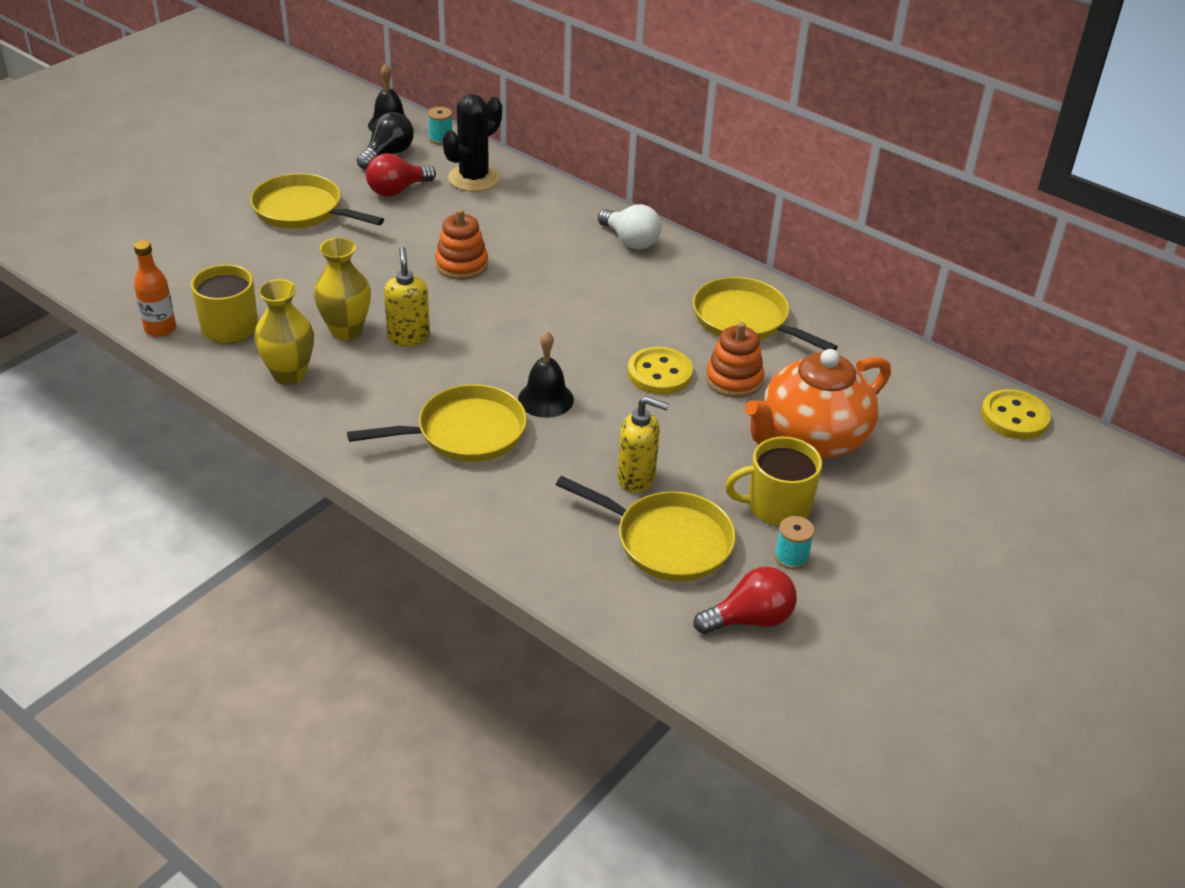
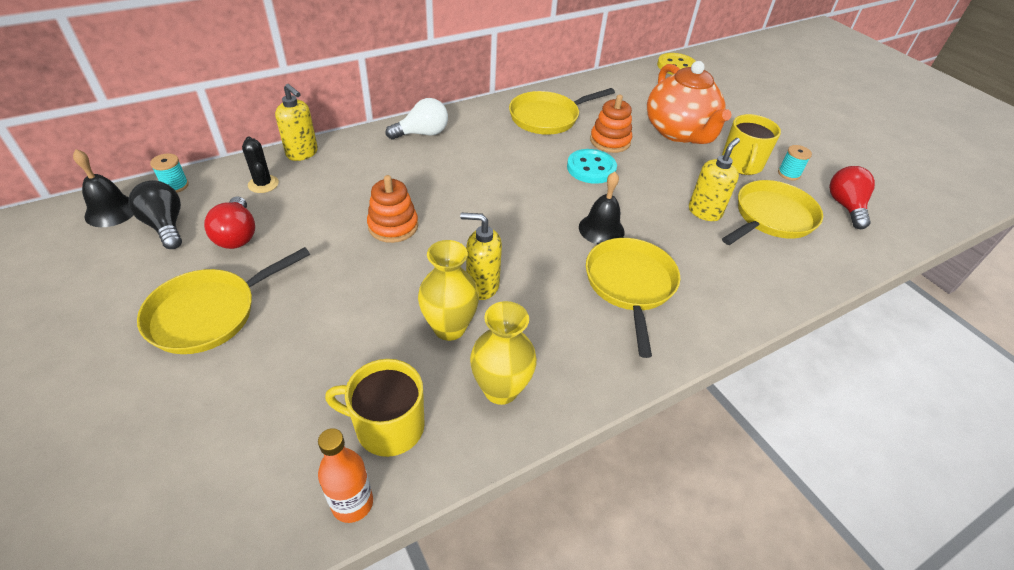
camera: 70 degrees left, 5 degrees up
(474, 178) = (263, 184): black cactus -> black cactus, size x0.59
(536, 182) = (302, 153): none -> yellow soap dispenser
(659, 373) = (591, 168): yellow button -> turquoise button

